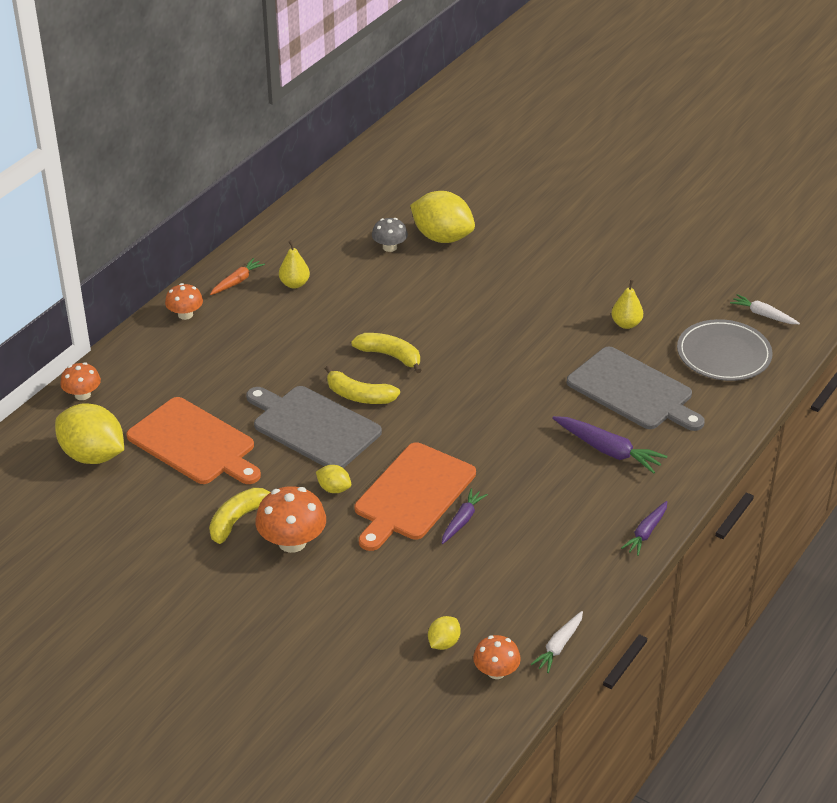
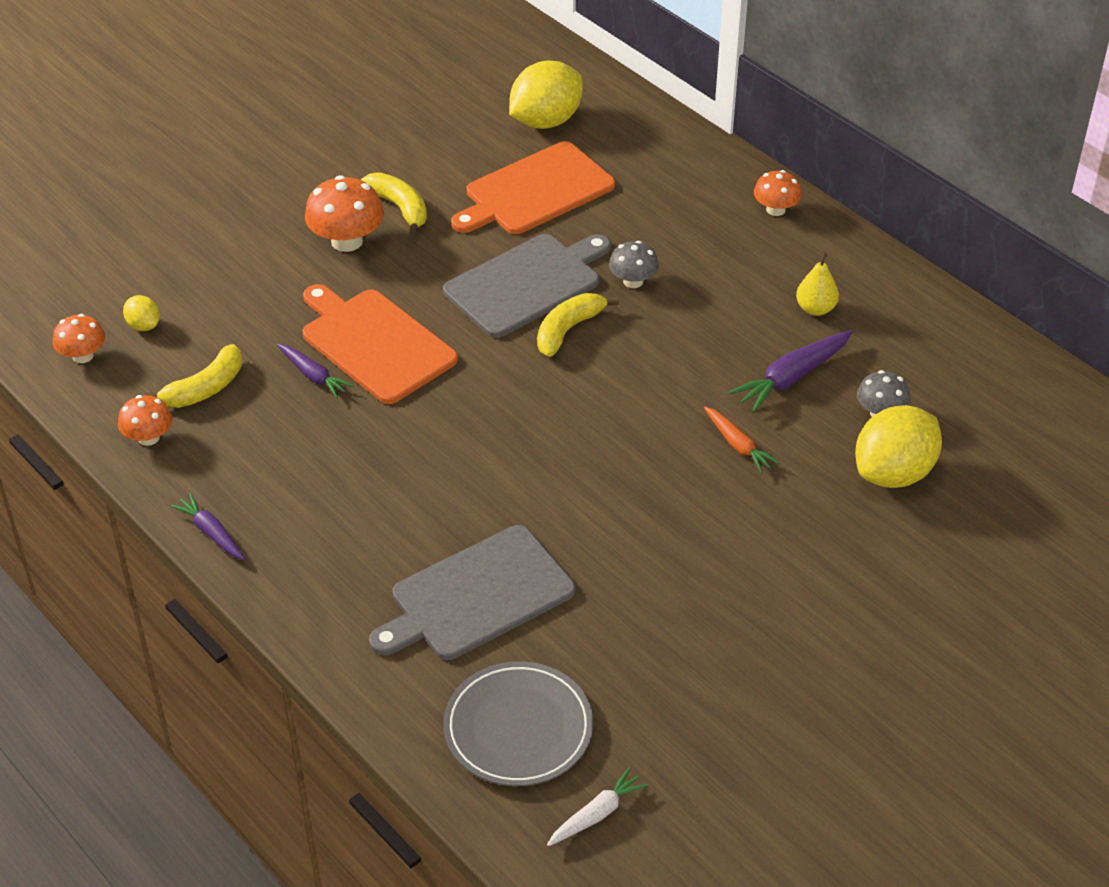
camera: 105 degrees right, 5 degrees up
(82, 395) = (650, 121): orange mushroom -> orange mushroom (148, 437)
(237, 281) = (834, 259): orange carrot -> orange carrot (738, 445)
(292, 372) = (633, 281): none -> grey mushroom
(334, 489) = (414, 284): yellow lemon -> none
(390, 356) = (636, 370): yellow banana -> yellow banana (205, 388)
(558, 646) = (86, 411): white carrot -> none
(608, 450) = (371, 537): purple carrot -> purple carrot (791, 378)
(626, 324) = (627, 630): yellow pear -> none

